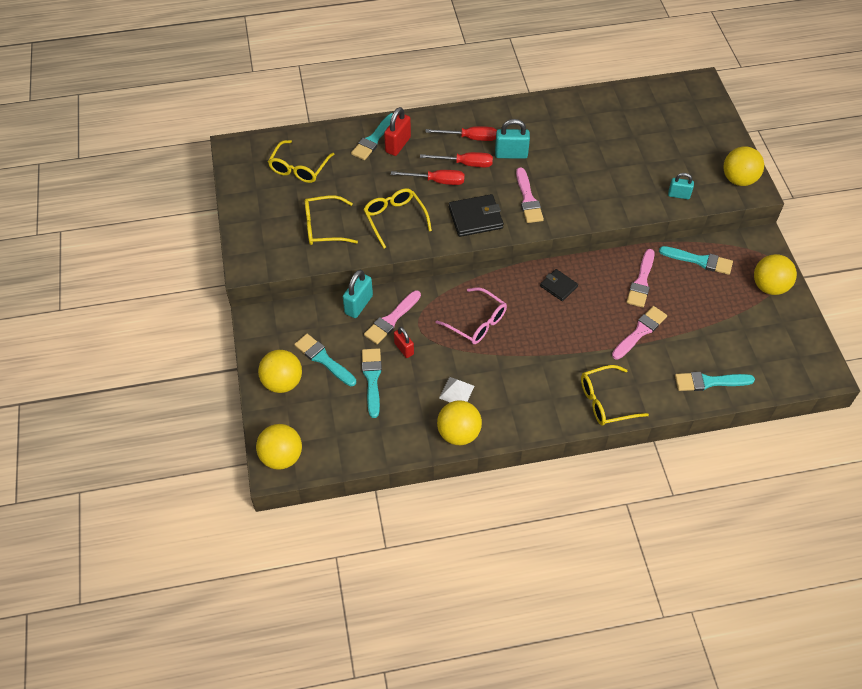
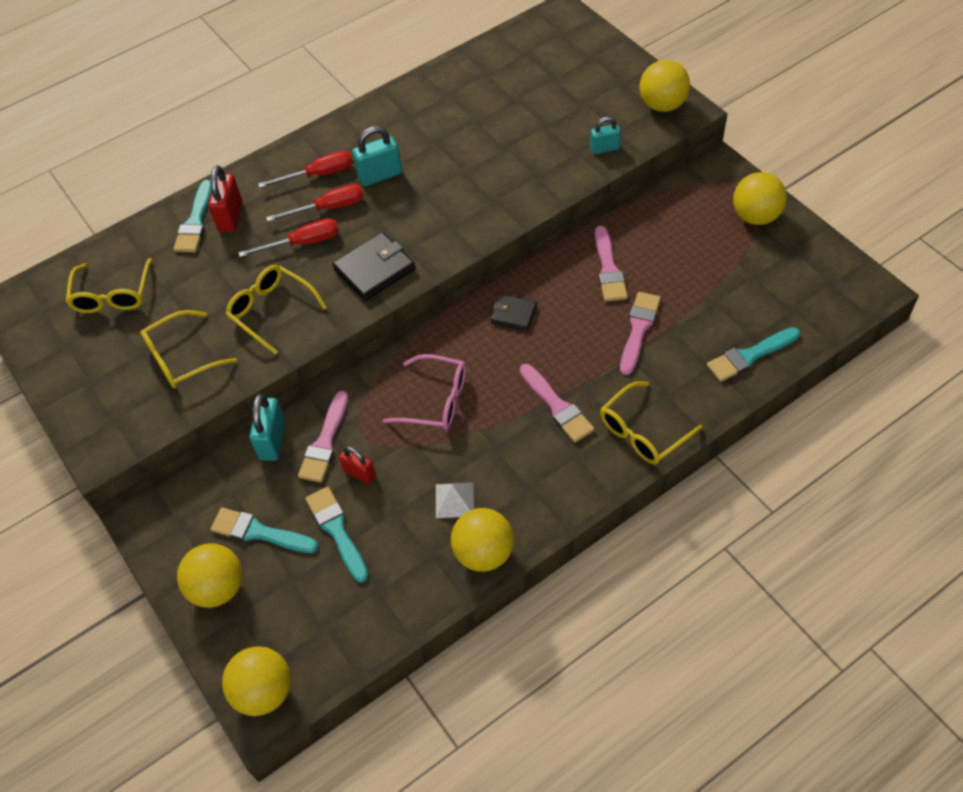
camera: 20 degrees left, 0 degrees up
(528, 199) = (428, 221): pink brush -> pink brush (557, 406)
(699, 261) = (662, 217): turquoise brush -> none

